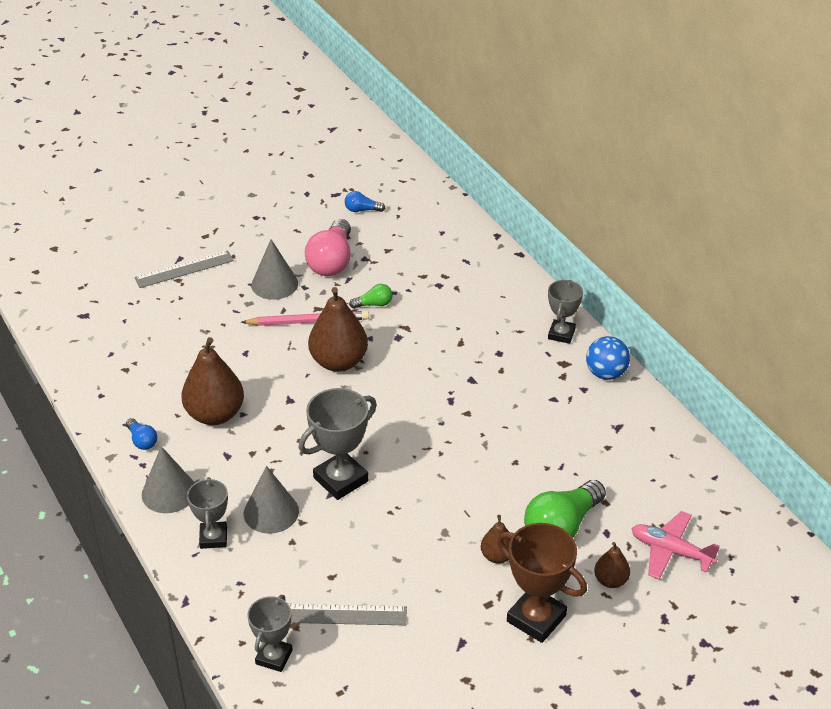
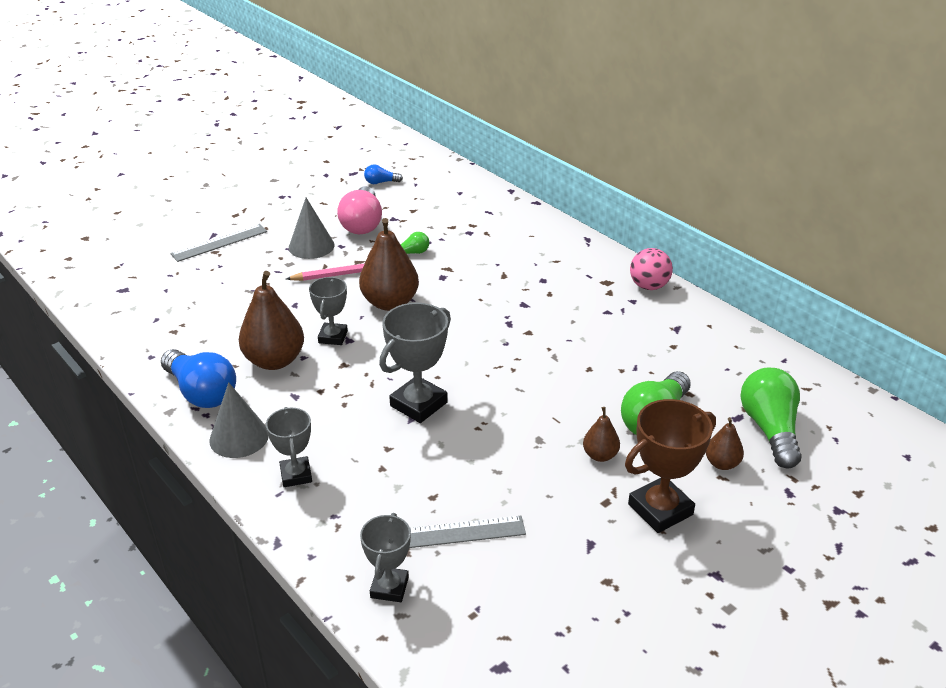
camera: 10 degrees left, 5 degrees down
(142, 441) = (201, 392): blue light bulb -> blue light bulb, size x2.07
(271, 512) = (353, 443): grey cone -> none
(536, 618) = (660, 509): brown trophy -> brown trophy turned 60 degrees counterclockwise
(561, 334) = (596, 259): grey trophy -> grey trophy (333, 337)
(606, 373) = (649, 286): blue ball -> pink ball
(671, 551) = (770, 429): pink plane -> green light bulb

